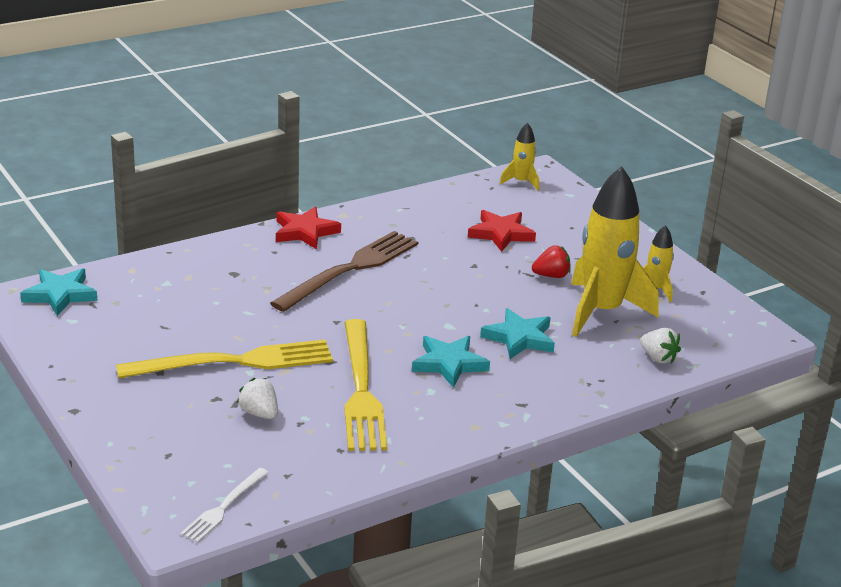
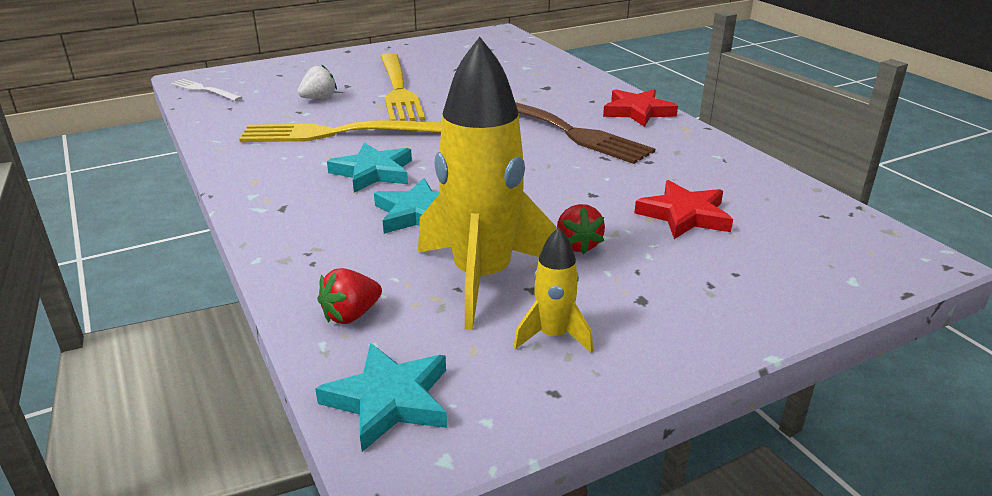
camera: 95 degrees right, 0 degrees up
(60, 295) = (502, 41): turquoise star -> turquoise star (389, 400)
(521, 182) = (862, 239): yellow rocket -> none
(658, 358) = (351, 315): white strawberry -> red strawberry

